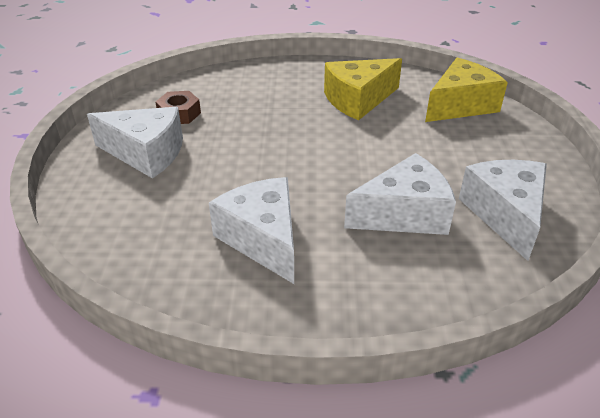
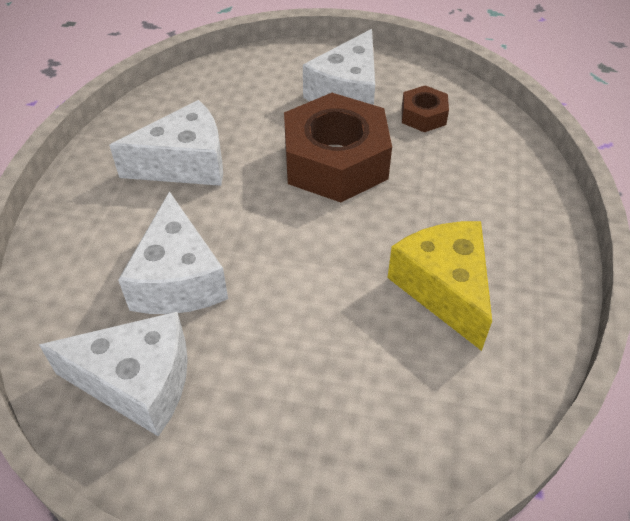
camera: 100 degrees right, 10 degrees up
(243, 151) = (335, 161): none -> brown nut
(460, 105) = (416, 426): yellow cheese -> none

